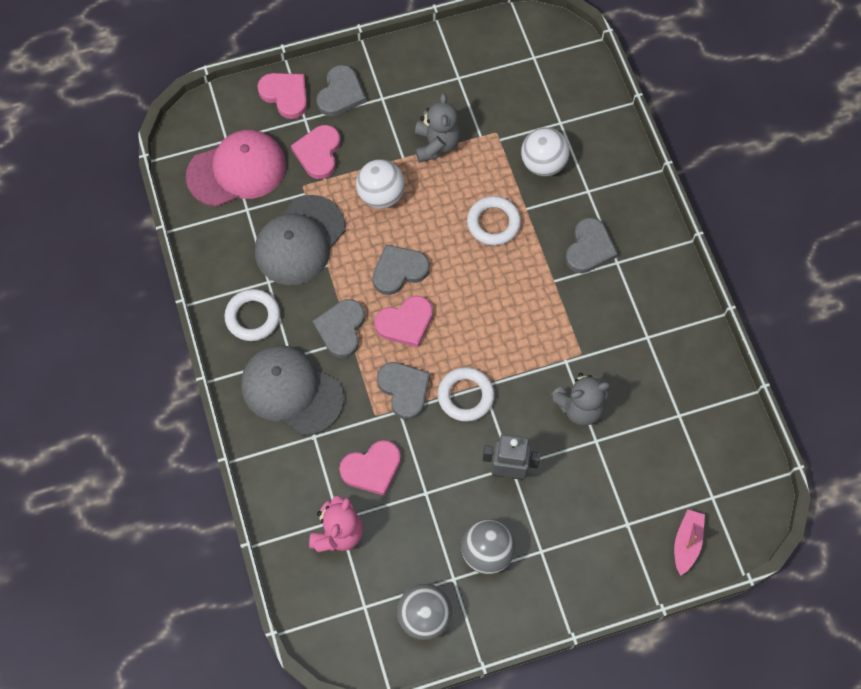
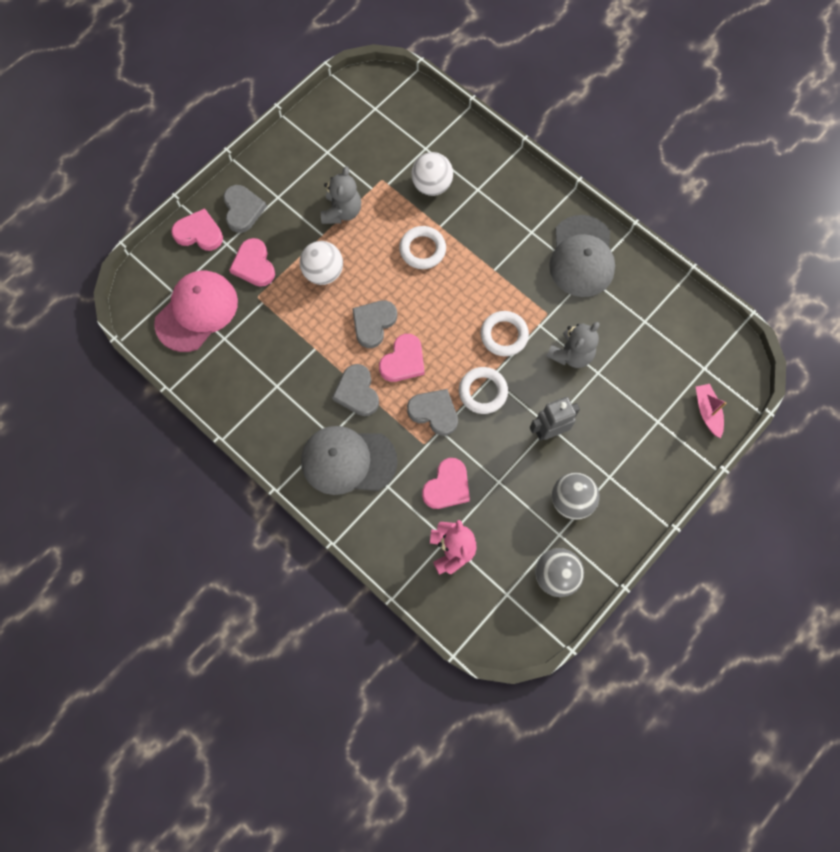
camera: 30 degrees left, 5 degrees up
(253, 317) = (282, 420): white ring -> white ring (504, 335)
(300, 241) = (282, 341): grey cap -> grey cap (582, 257)
(436, 144) = (342, 212): grey teddy bear -> grey teddy bear turned 45 degrees clockwise
(589, 248) = (505, 232): grey heart -> none

